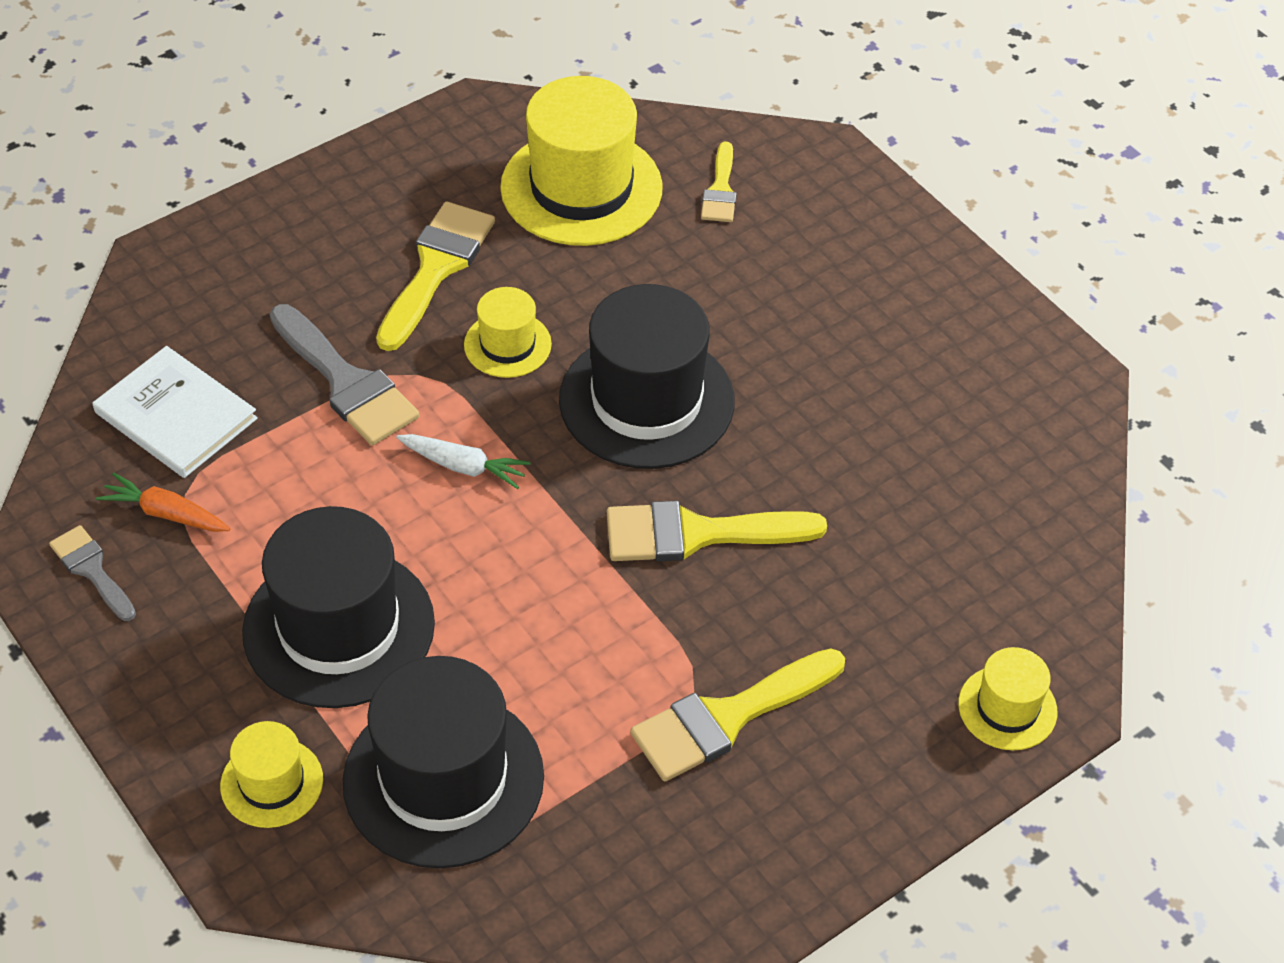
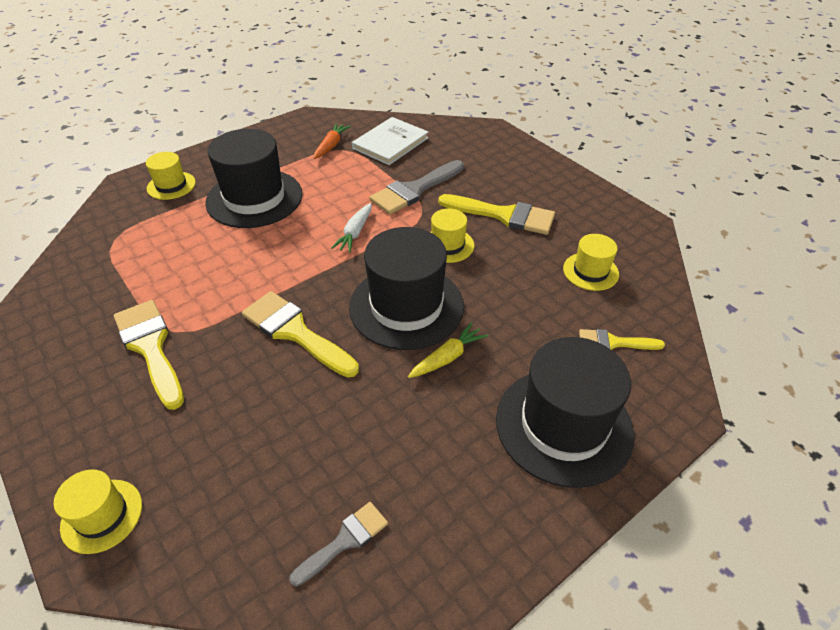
camera: 90 degrees right, 5 degrees down
(92, 570) = (301, 131): grey brush -> grey brush (345, 540)
(443, 779) = (152, 236): black hat -> black hat (563, 425)
(581, 188) = (590, 271): yellow hat -> yellow hat, size x0.51
(697, 534) = (295, 332): yellow brush -> yellow brush turned 45 degrees counterclockwise
(746, 359) = (447, 357): none -> yellow carrot

